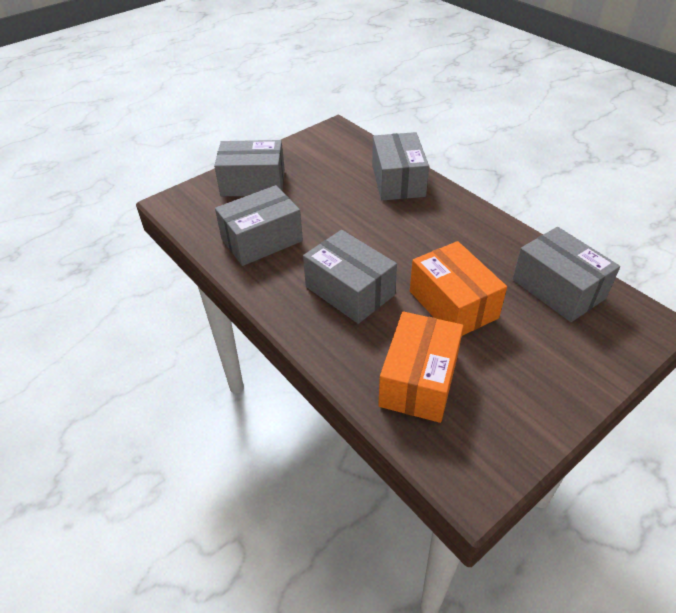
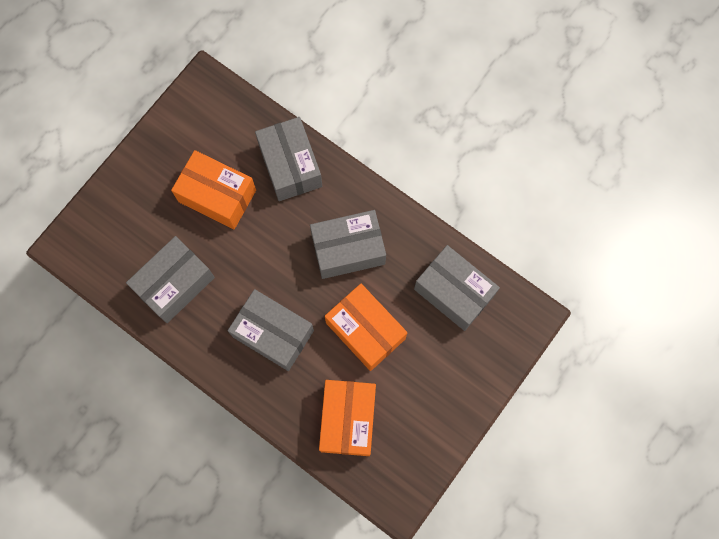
camera: 15 degrees left, 30 degrees up
(253, 183) = (140, 199): grey box -> grey box (348, 249)
(324, 190) = (217, 196): none -> orange box

